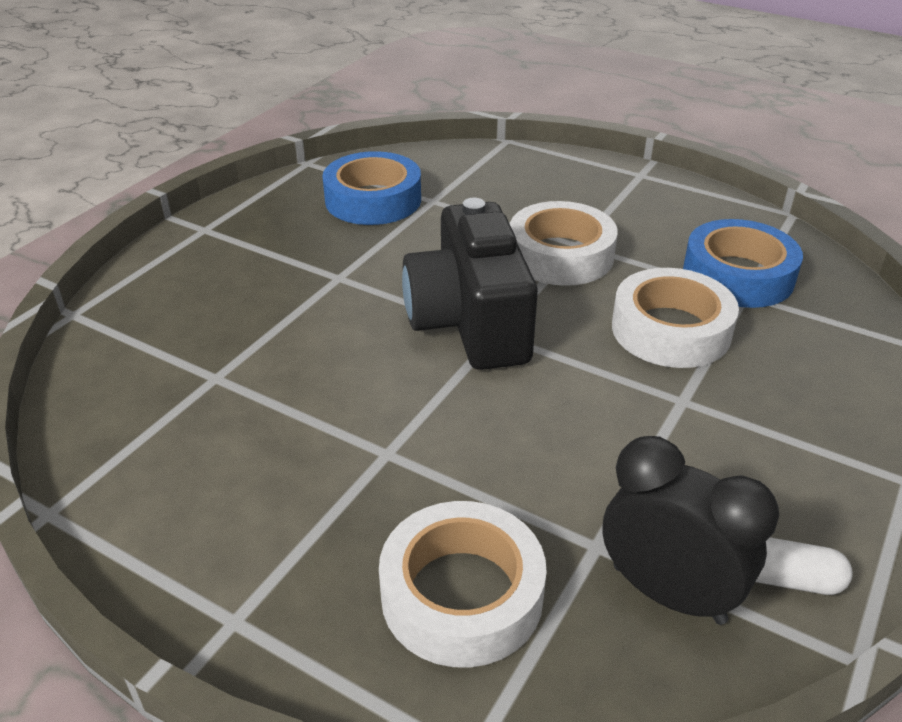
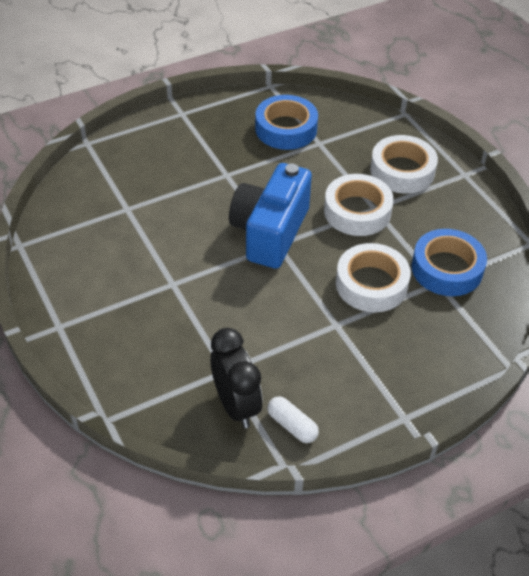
camera: 30 degrees right, 10 degrees up
(462, 594) = (152, 361): white tape -> white tape (402, 171)
(470, 322) = (270, 232): black camera -> blue camera

